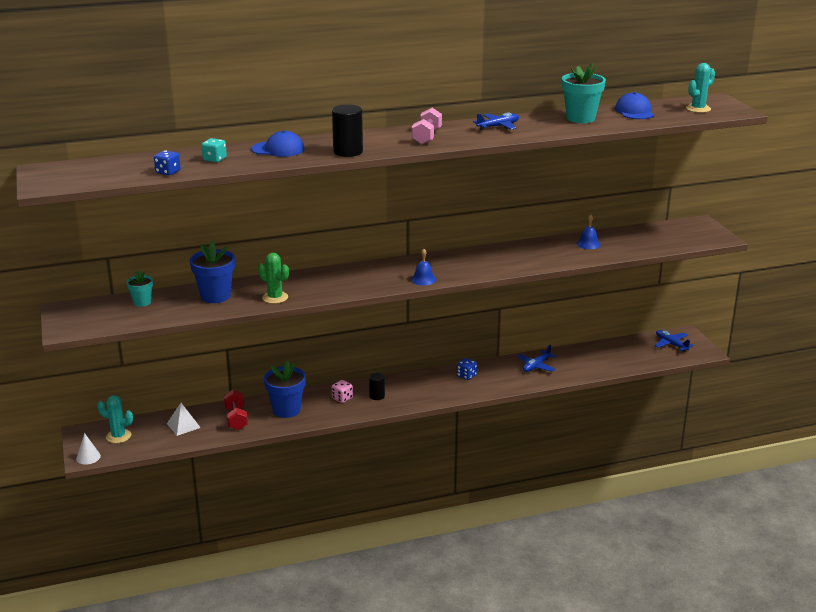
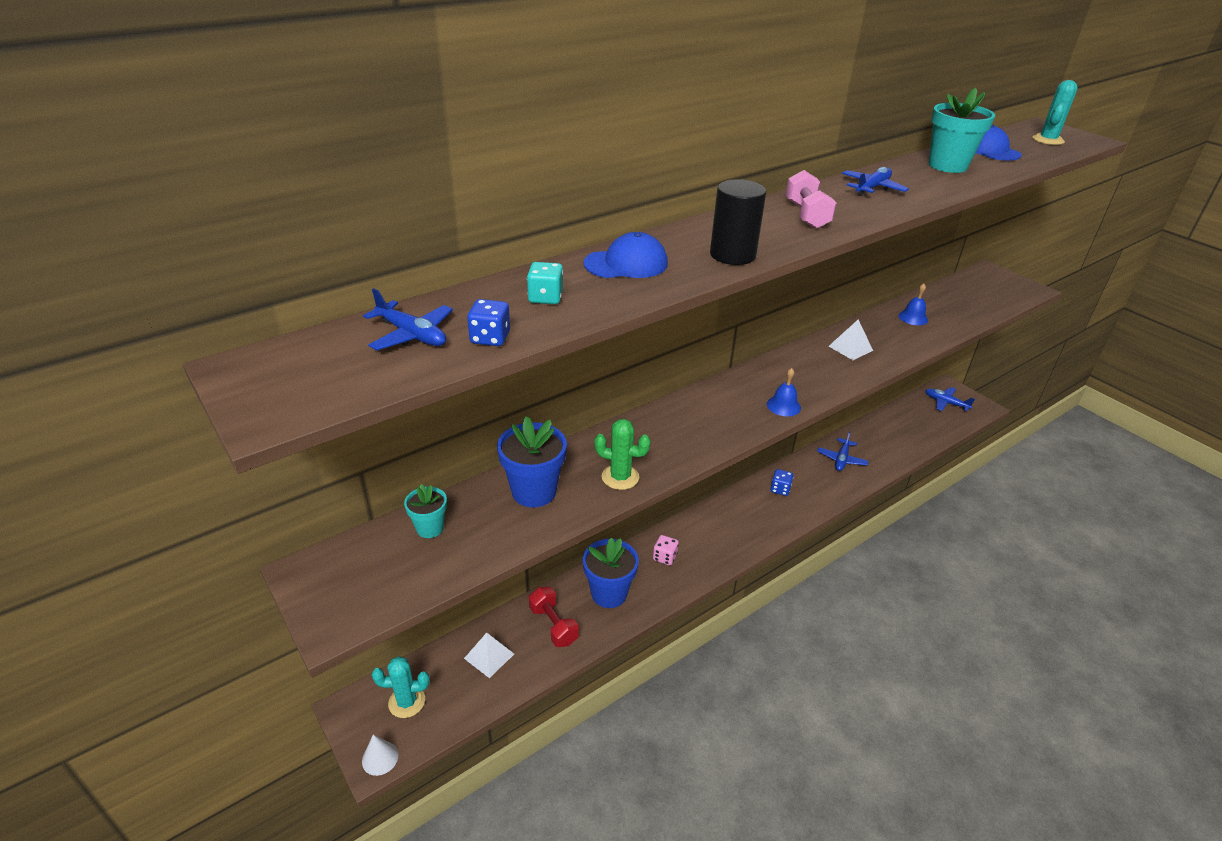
camera: 20 degrees left, 10 degrees up
(130, 166) = (412, 335): none -> blue plane
(377, 396) = (702, 544): black cylinder -> none
(512, 255) = (850, 348): none -> white pyramid

